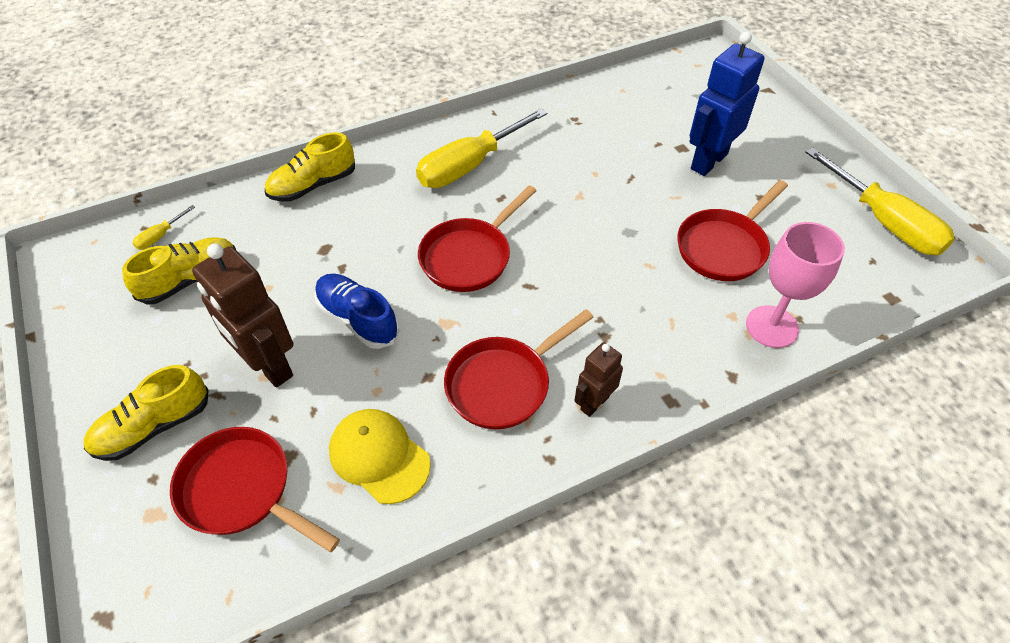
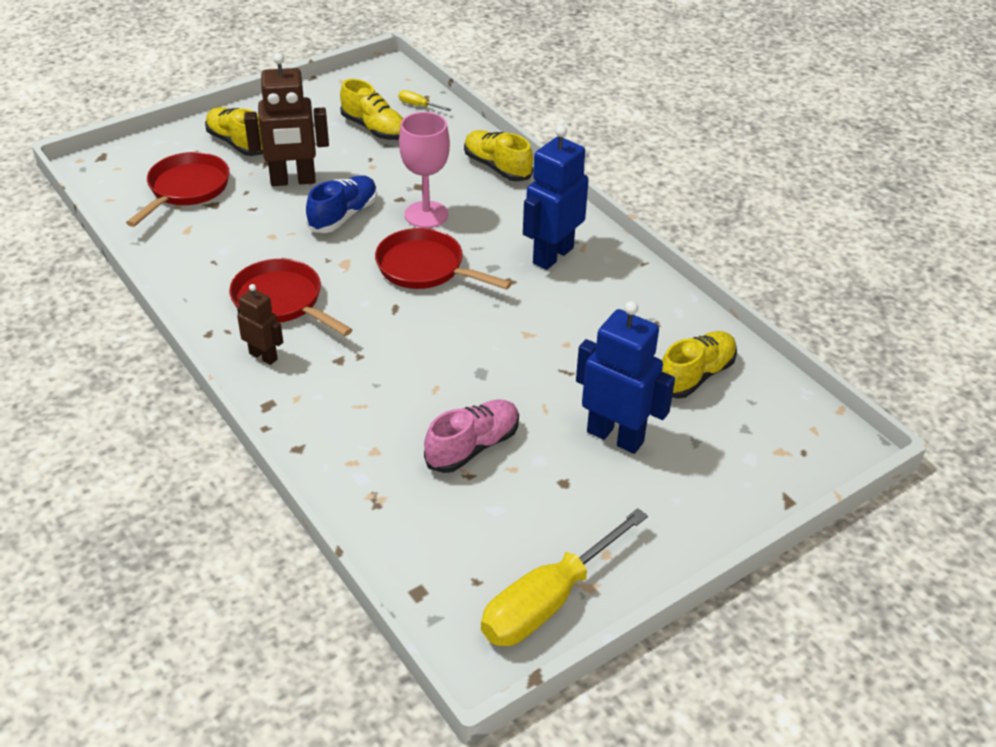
camera: 80 degrees right, 10 degrees down
(269, 366) = (293, 181): brown robot -> brown robot turned 135 degrees counterclockwise
(379, 456) = (212, 245): yellow cap -> none
(470, 165) = (552, 255): yellow screwdriver -> blue robot
(639, 108) = (695, 376): none -> yellow shoe
(724, 247) = (472, 447): red pan -> pink shoe
(772, 327) = (363, 481): pink goblet -> pink goblet (426, 214)

